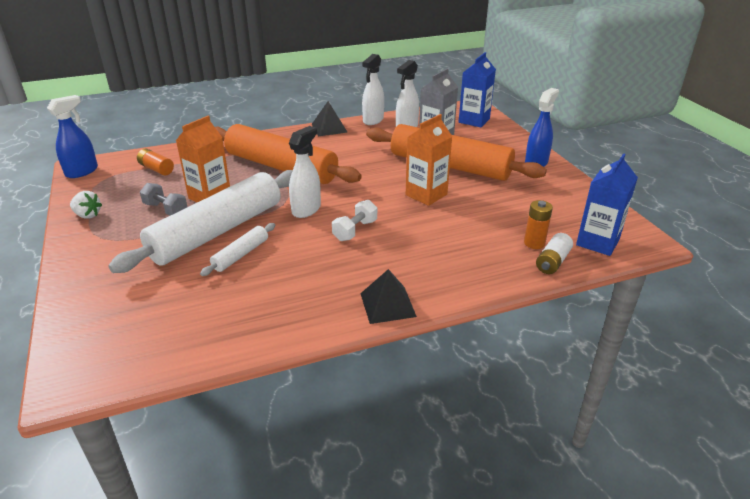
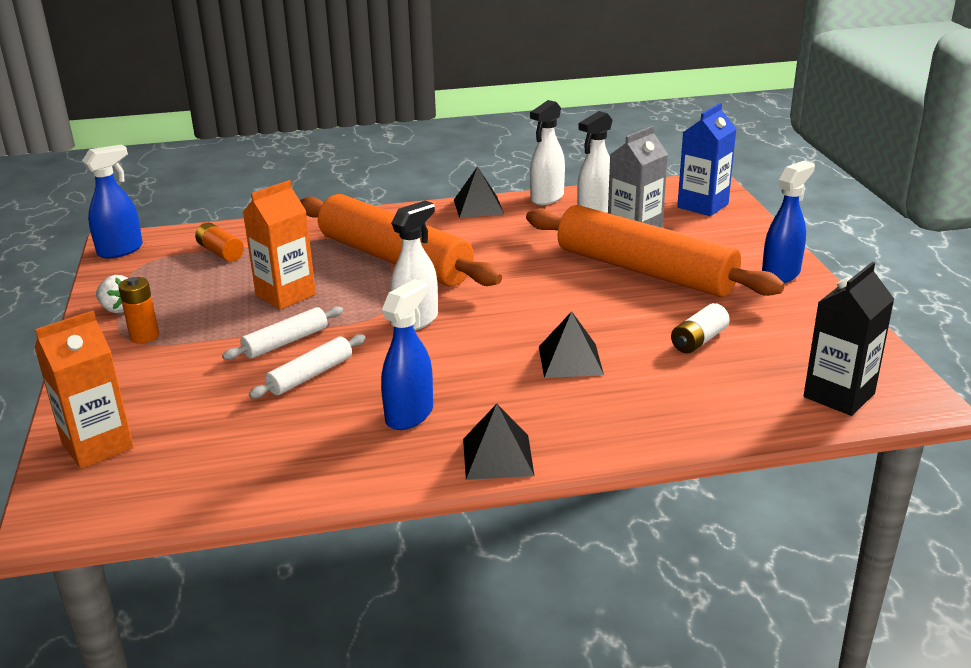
camera: 10 degrees right, 5 degrees down
(165, 209) = (222, 308): grey dumbbell -> none
(217, 231) = (286, 342): white rolling pin -> white rolling pin, size x0.43
(318, 279) = (409, 415): none -> blue spray bottle
(355, 230) = (478, 354): white dumbbell -> none
(418, 231) = (570, 360): none -> black pyramid
(426, 195) = (596, 310): orange carton -> orange carton (97, 446)
(534, 243) = (739, 390): orange battery -> orange battery (144, 336)
(552, 262) = (759, 418): white battery -> white battery (698, 340)
(597, 242) = (839, 395): blue carton -> black carton

